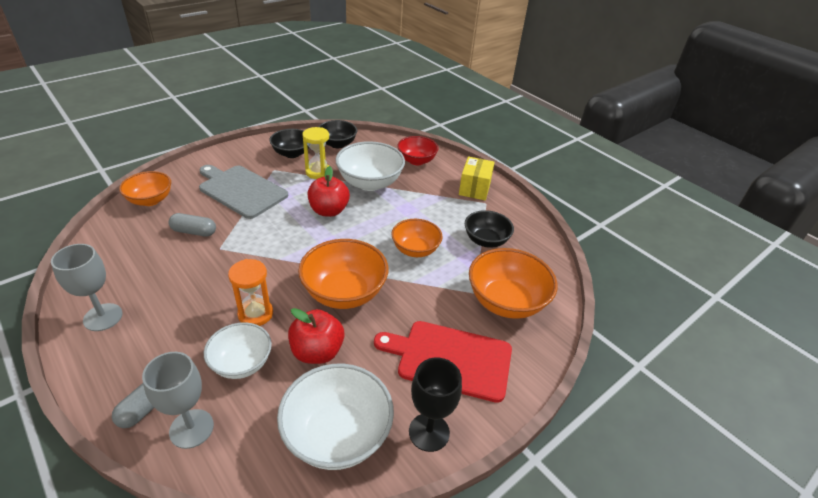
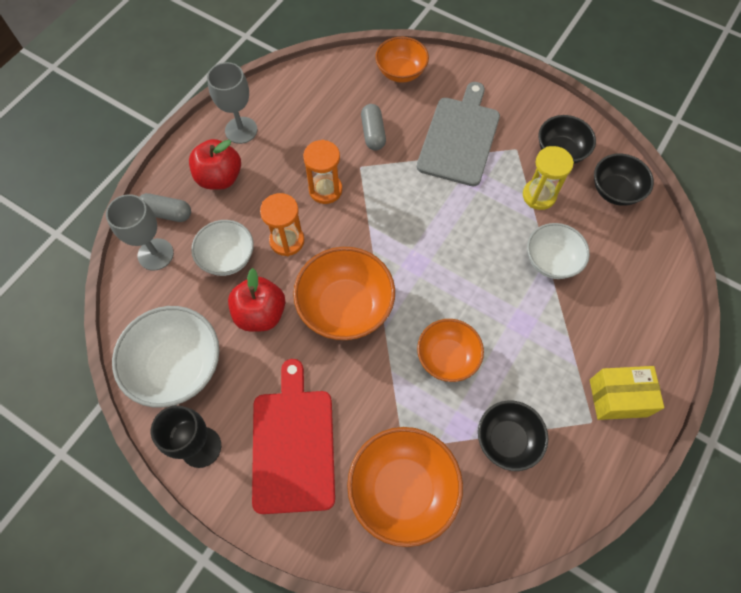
camera: 75 degrees right, 25 degrees up
(224, 275) = (325, 190): none -> orange hourglass
(329, 211) = (470, 238): red apple -> red apple (220, 178)
(370, 183) = (551, 261): white bowl -> white bowl, size x0.64
(416, 161) = (639, 300): red bowl -> none

